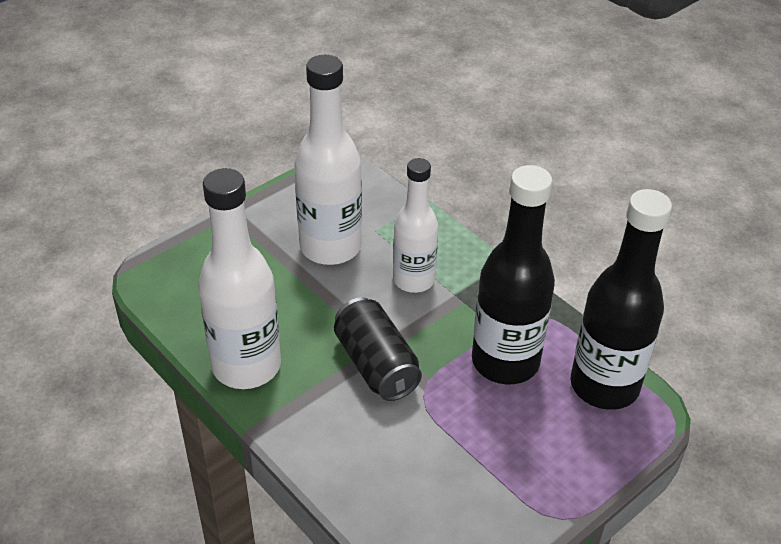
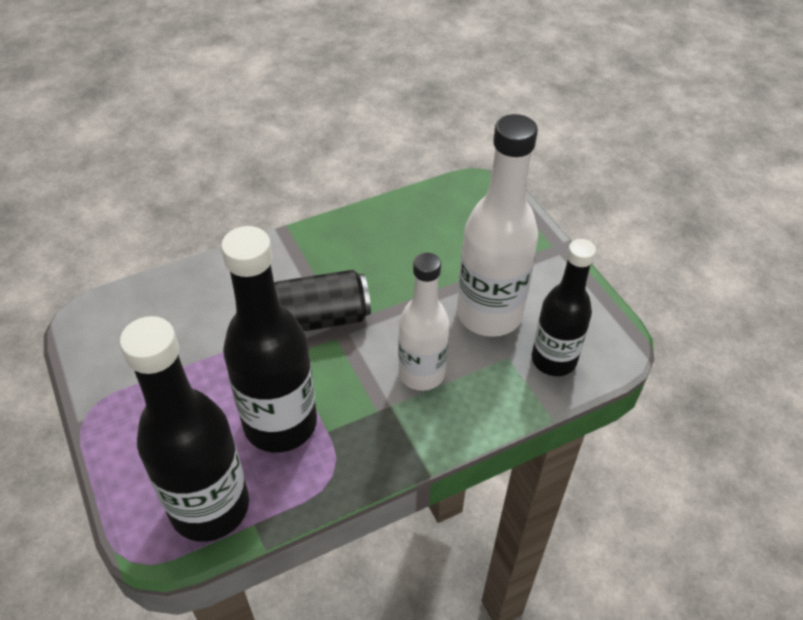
camera: 105 degrees right, 5 degrees up
(246, 366) = (352, 233): white bottle -> none
(368, 204) = (553, 360): none -> black bottle

